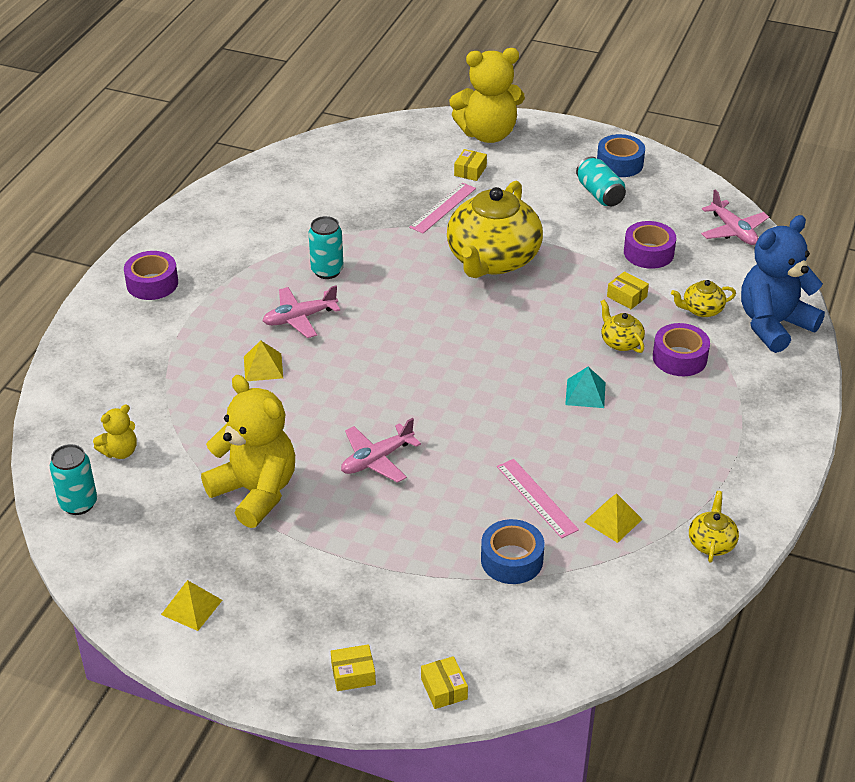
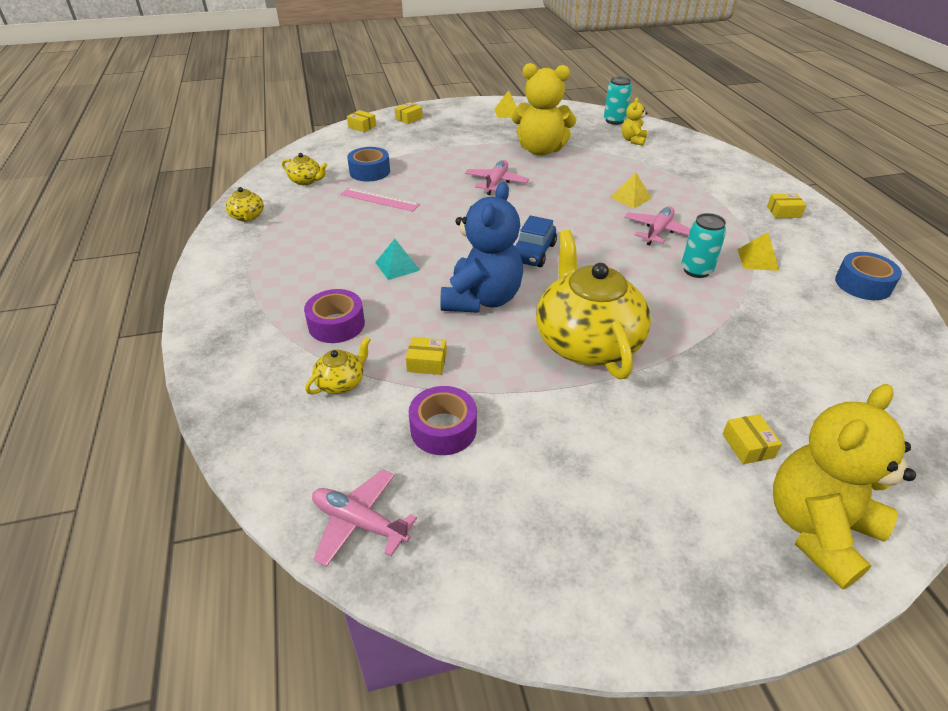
camera: 145 degrees right, 0 degrees up
(152, 283) = (783, 212): purple tape -> yellow box
(443, 208) = (703, 377): pink ruler -> none
(443, 349) = (533, 253): none -> blue car
(599, 194) = (572, 494): turquoise can -> none
(613, 520) = (321, 206): yellow pyramid -> yellow pyramid (757, 259)
(620, 163) = (601, 577): blue tape -> blue tape (863, 284)
(621, 342) = (399, 316): yellow teapot -> yellow teapot (306, 181)
(773, 325) = (254, 399): blue teddy bear -> blue teddy bear (482, 299)

